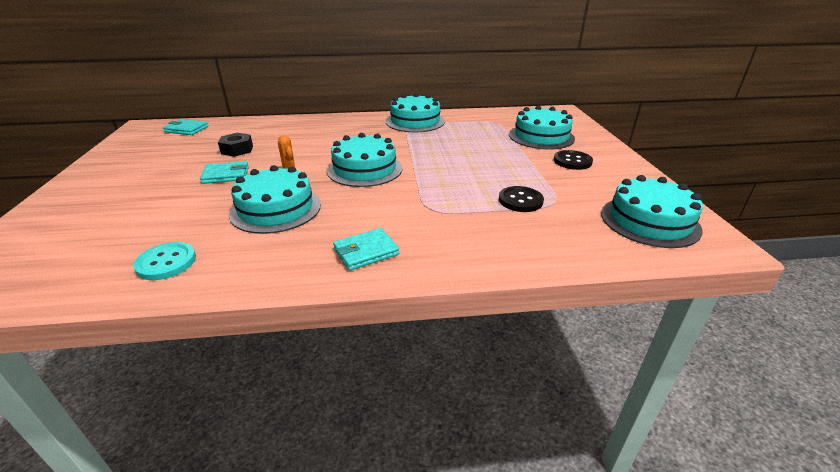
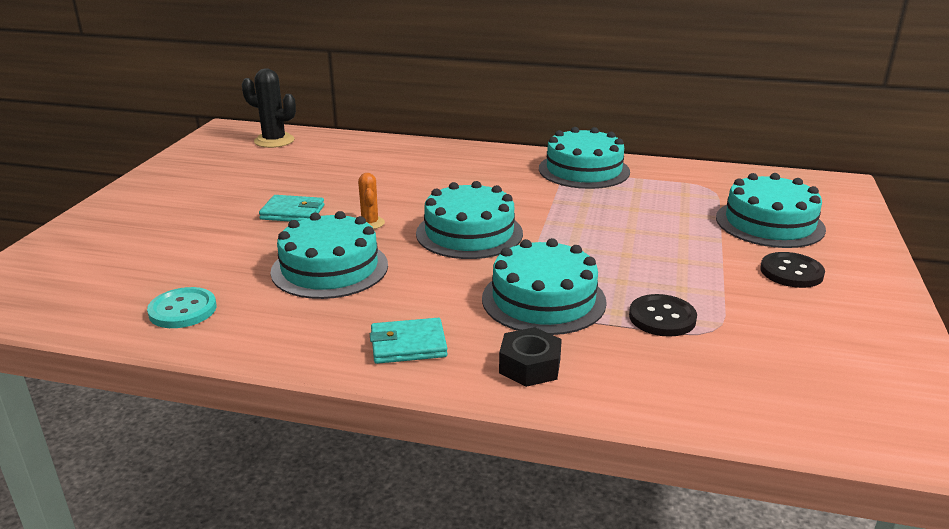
camera: 20 degrees right, 5 degrees down
(186, 129) = (274, 141): turquoise wallet -> black cactus
(237, 150) = (321, 179): black nut -> black nut (529, 366)
(649, 221) = (846, 387): turquoise cake -> turquoise cake (543, 300)

